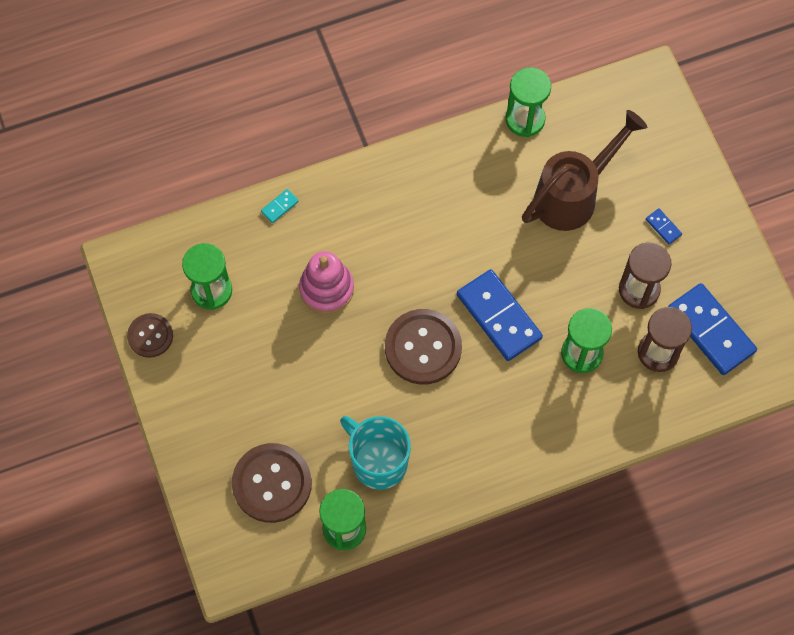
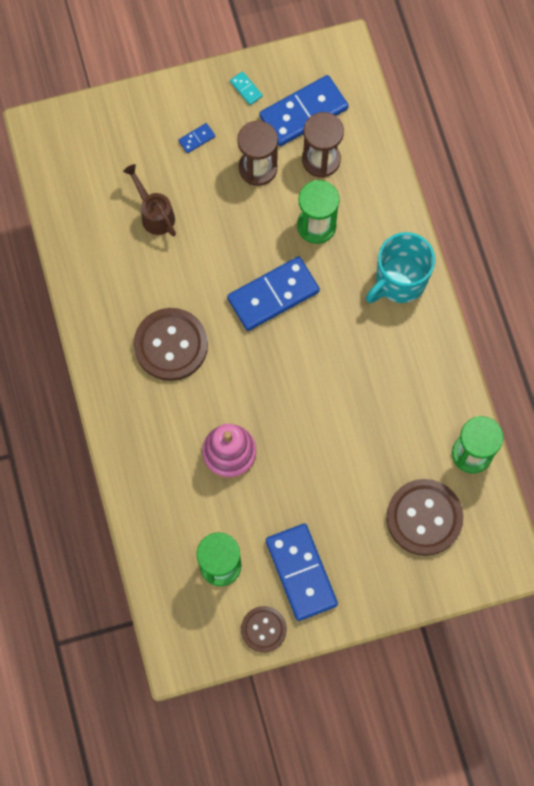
camera: 85 degrees left, 5 degrees up
(208, 366) = (301, 572): none -> blue domino
(279, 207) = (135, 493): turquoise domino -> turquoise domino (246, 89)
(378, 462) = (409, 418): turquoise mug -> turquoise mug (399, 281)
(423, 348) = (298, 367): brown button -> brown button (171, 345)
(525, 119) = (68, 249): green hourglass -> none
(574, 194) = (154, 214): brown watering can -> brown watering can, size x0.56

